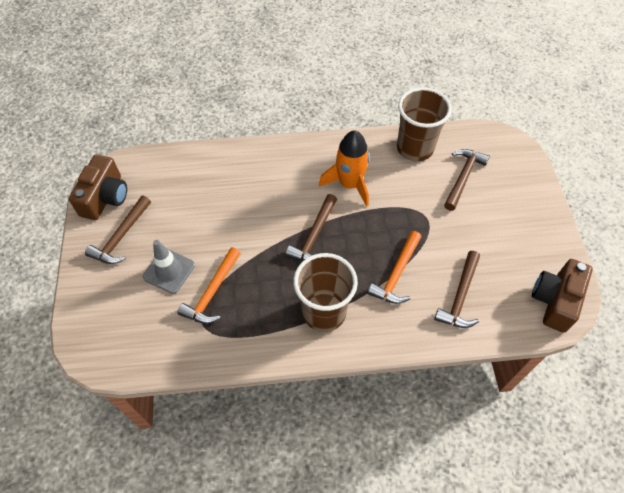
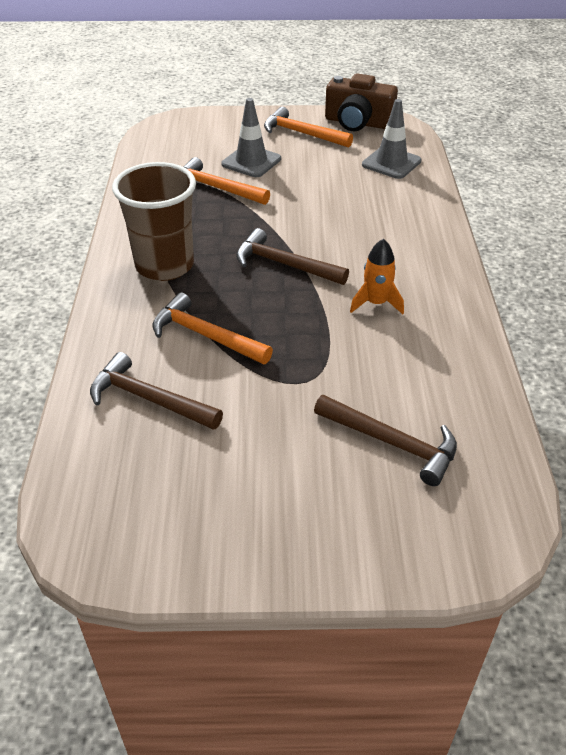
camera: 95 degrees right, 15 degrees down
(121, 237) = (302, 133): brown hammer -> orange hammer
(175, 175) = (391, 163): none -> grey traffic cone
(349, 184) = (376, 303): orange rocket -> orange rocket, size x0.61
(415, 148) = (459, 386): brown cup -> none
(555, 300) = (103, 526): brown camera -> none

